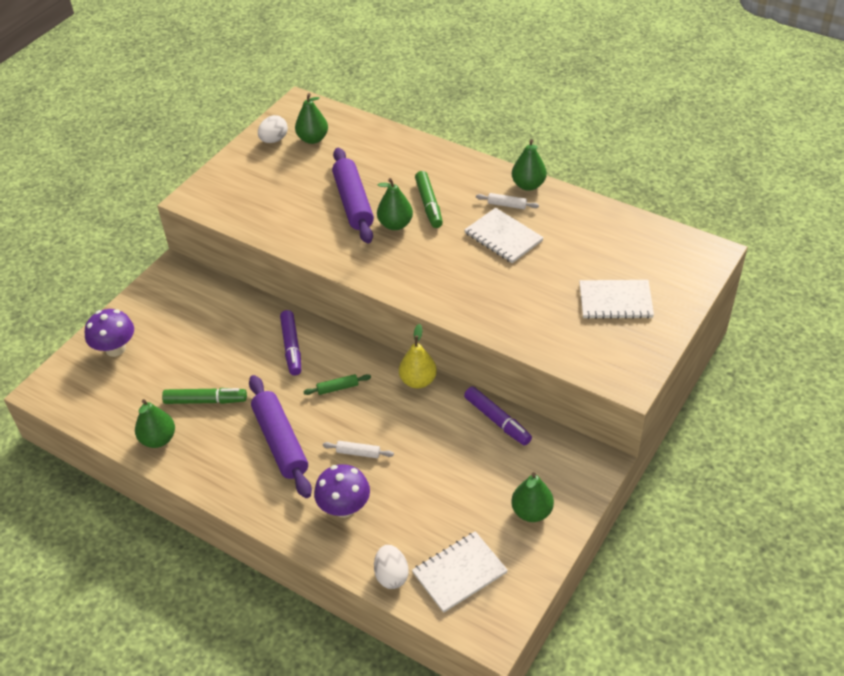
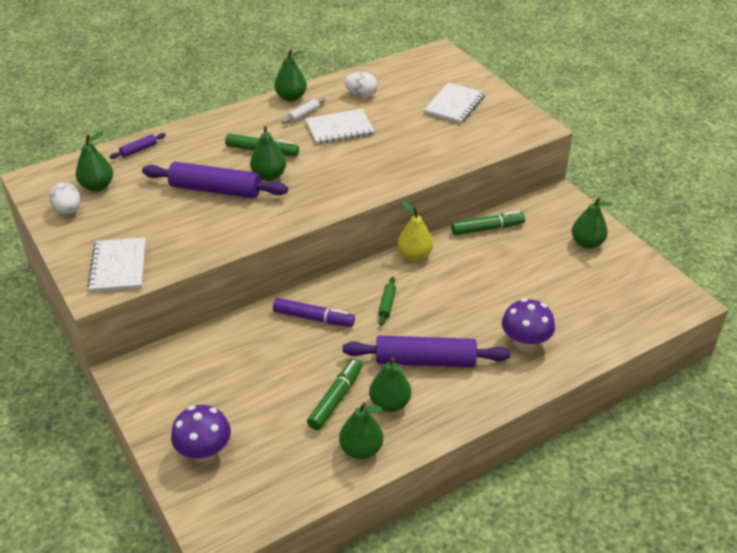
camera: 65 degrees left, 5 degrees down
(217, 438) = (389, 403): none -> green pear
(358, 453) = (470, 315): white rolling pin -> none
(376, 136) = (138, 150): none -> purple rolling pin
(391, 575) = (610, 337): white egg -> white egg (361, 95)
(459, 573) = (625, 299): white notebook -> white notebook (118, 266)
(497, 420) = (487, 228): purple marker -> green marker

